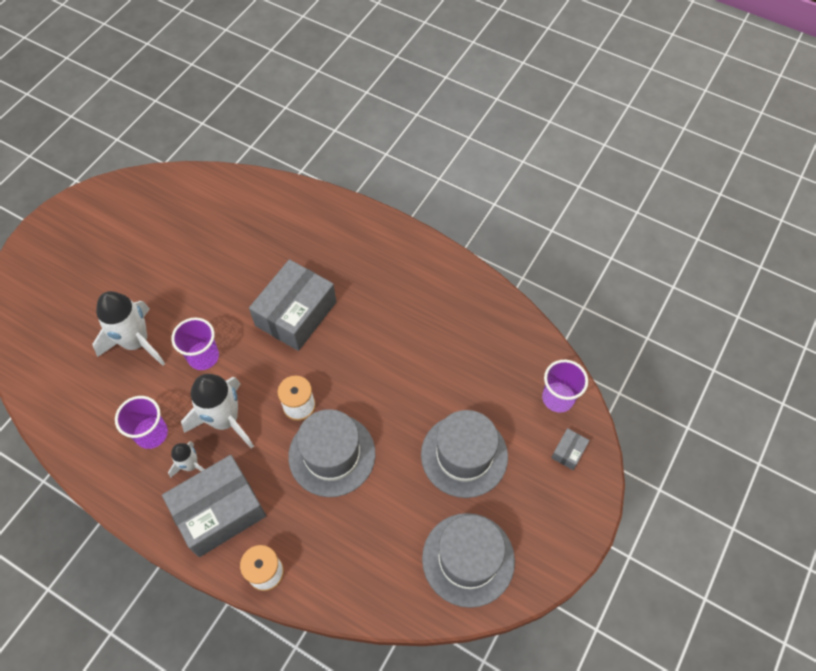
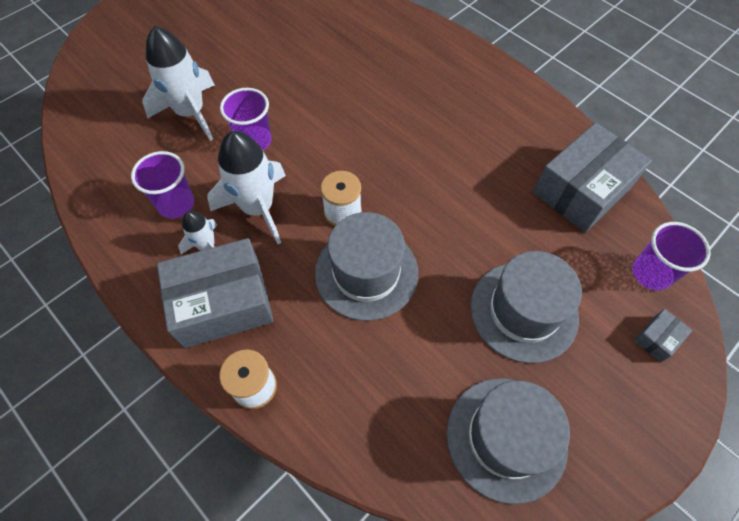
camera: 15 degrees right, 0 degrees up
(296, 314) = (363, 120): grey box -> grey box (582, 190)

